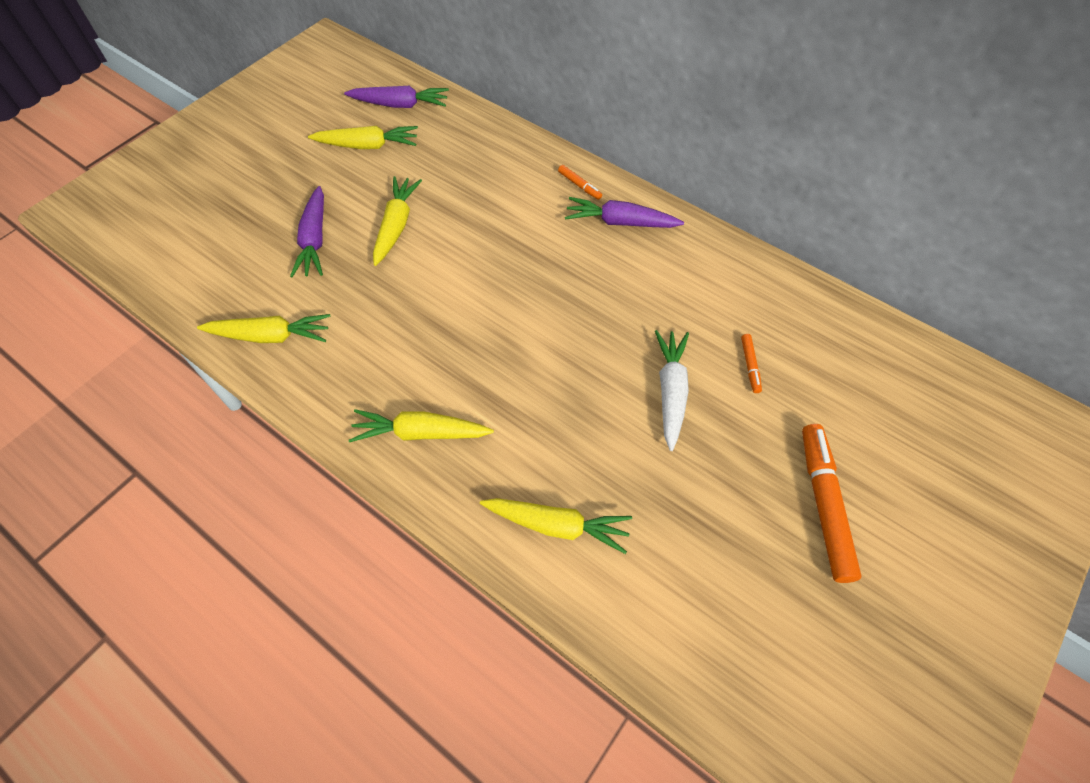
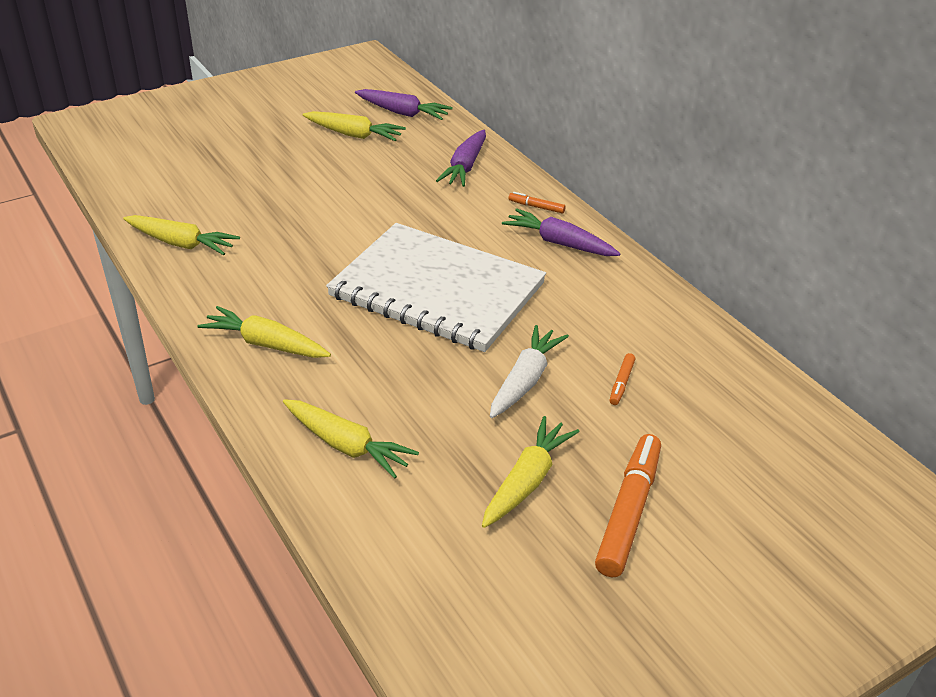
camera: 20 degrees right, 20 degrees down
(314, 240) = (263, 188): purple carrot -> purple carrot (465, 167)
(396, 226) = (342, 195): yellow carrot -> yellow carrot (527, 481)
(543, 313) = (437, 290): none -> white notebook
(579, 185) = (536, 207): orange marker -> orange marker turned 135 degrees clockwise

